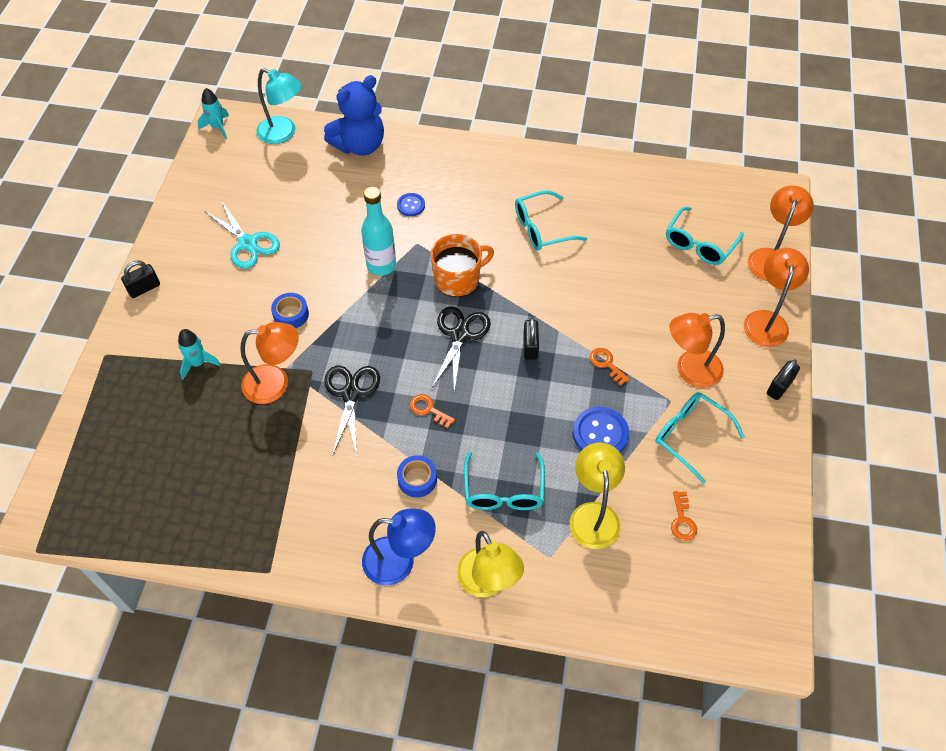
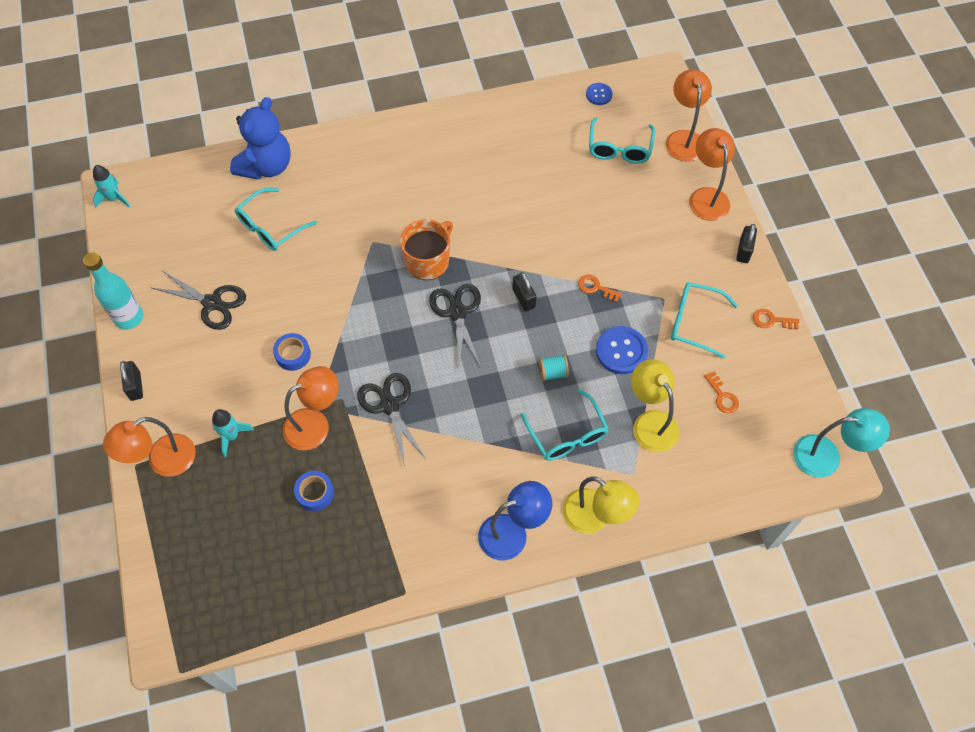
camera: 25 degrees left, 5 degrees up
(144, 288) = (135, 386): black padlock -> black padlock turned 45 degrees counterclockwise
(248, 243) = (212, 303): turquoise scissors -> black scissors
(283, 133) = (184, 181): turquoise lamp -> turquoise lamp (827, 456)
(381, 265) = (351, 275): turquoise bottle -> turquoise bottle (129, 317)
(411, 205) = (347, 207): blue button -> blue button (599, 95)
(417, 479) = (489, 456): blue tape -> blue tape (315, 493)
(428, 410) = (466, 391): orange key -> orange key (771, 320)
(521, 427) = (553, 373): none -> turquoise spool
(542, 228) = (478, 185): turquoise glasses -> turquoise glasses (271, 227)
(690, 370) = (666, 265): orange lamp -> orange lamp (163, 461)

